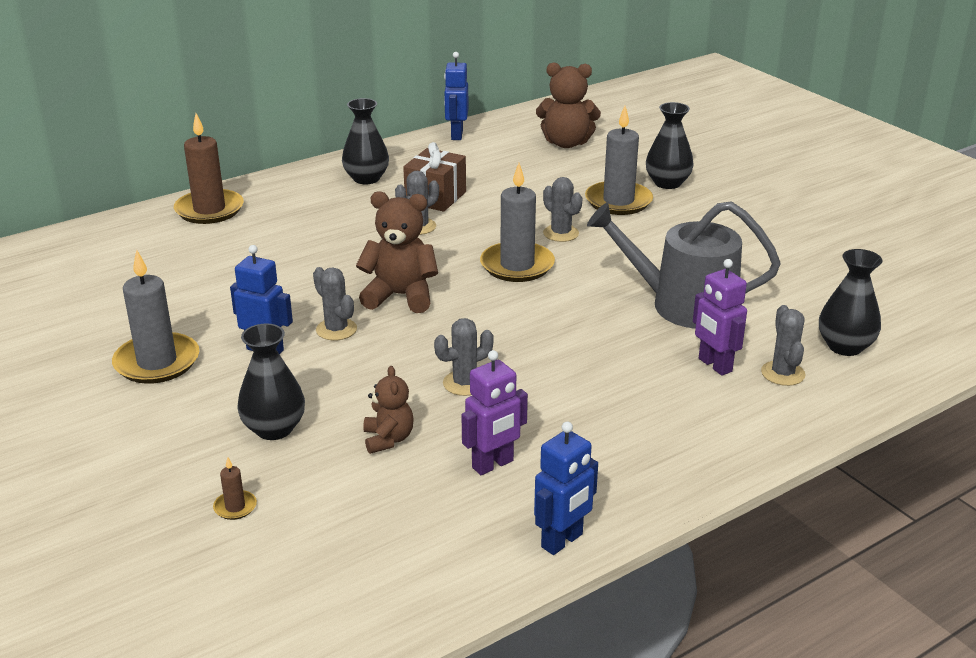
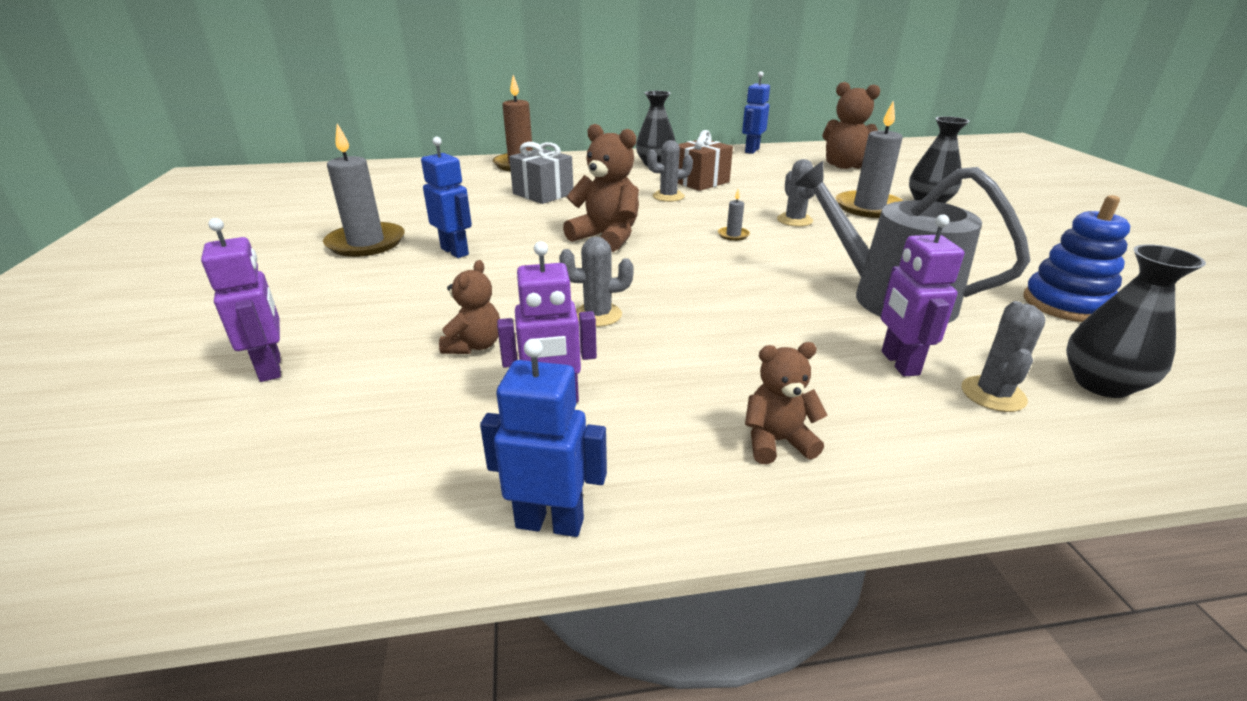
camera: 25 degrees right, 0 degrees up
(235, 507) = (271, 368): brown candle -> purple robot
(274, 429) = (388, 310): black vase -> none
(280, 251) = (543, 194): none -> grey gift
(336, 329) = (527, 249): grey cactus -> none
(517, 265) = (733, 235): grey candle -> grey candle, size x0.43
(562, 541) = (550, 522): blue robot -> blue robot turned 150 degrees counterclockwise
(665, 448) = (777, 441): none -> brown teddy bear
(807, 280) = (1065, 304): none -> blue stacking toy

